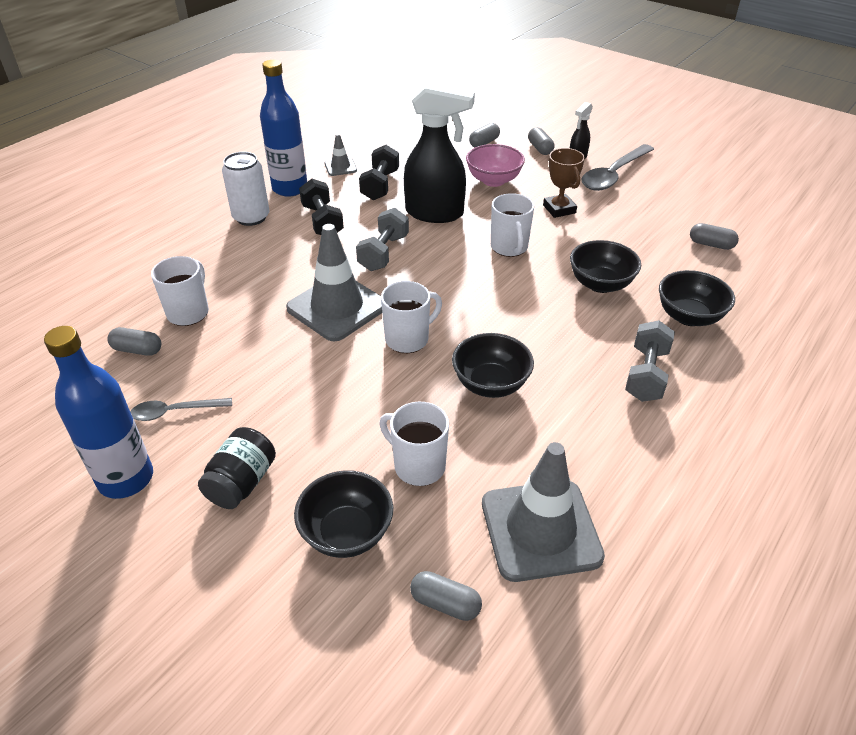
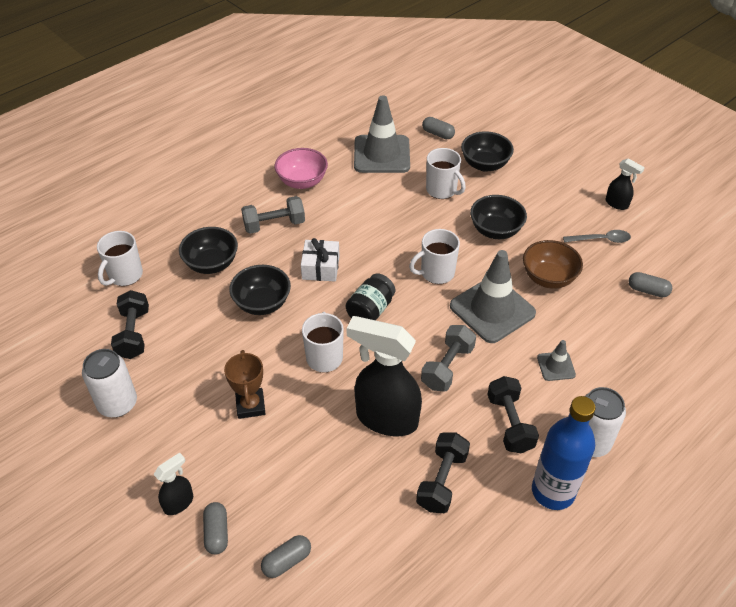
camera: 170 degrees left, 5 degrees up
(126, 479) = (617, 204): blue bottle -> black spray bottle
(189, 312) = (618, 321): white mug -> white mug (125, 275)
(242, 482) = (546, 194): black jar -> black jar (370, 310)
(263, 350) = (548, 278): none -> brown bowl
(340, 167) = (491, 530): grey traffic cone -> grey traffic cone (556, 366)
(490, 384) = (384, 231): black bowl -> black bowl (495, 230)
(493, 180) = (303, 469): pink bowl -> pink bowl (302, 182)
(555, 328) = (320, 267): none -> white gift
(613, 175) = (156, 458): grey spoon -> none
(646, 374) = (274, 225): grey dumbbell -> grey dumbbell turned 45 degrees clockwise
(675, 199) = (117, 404): none -> white can
(711, 244) = (133, 334): grey capsule -> black dumbbell

